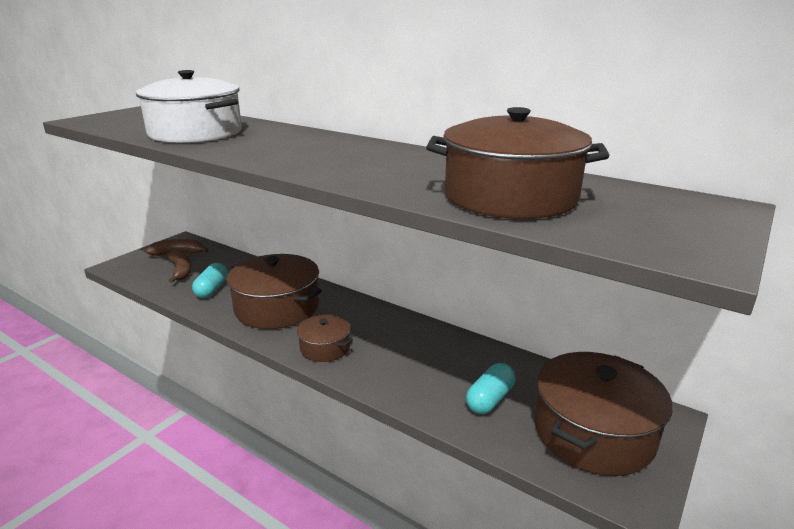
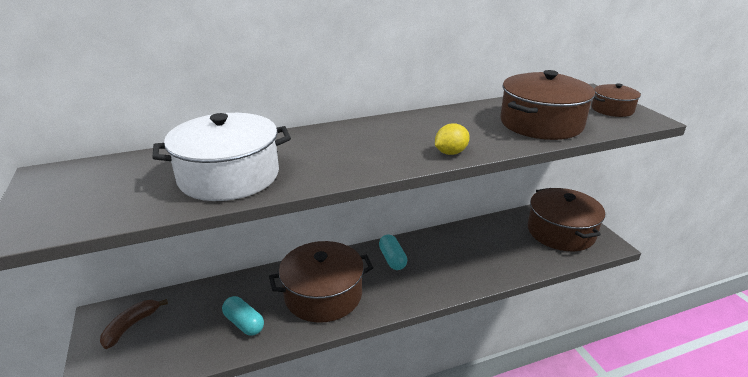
camera: 55 degrees left, 5 degrees up
(181, 271) = (177, 334): brown banana -> none
(325, 348) = (405, 291): brown pot -> brown pot (612, 109)
(339, 175) = (450, 153): none -> yellow lemon
(490, 399) = (513, 249): turquoise capsule -> turquoise capsule (392, 259)

